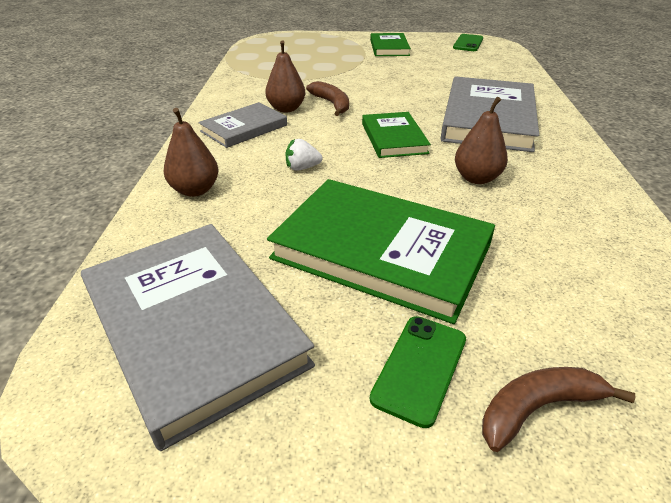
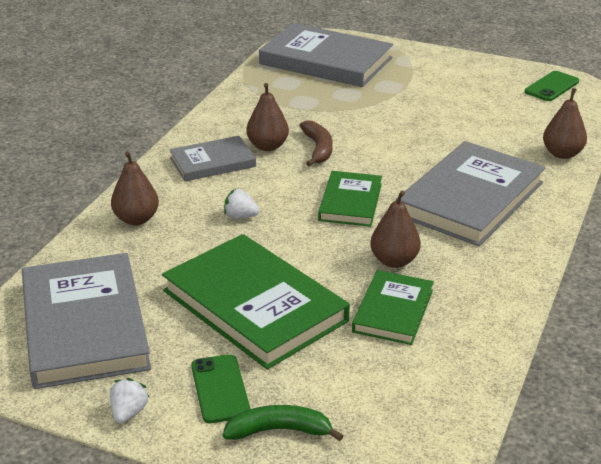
camera: 20 degrees right, 5 degrees down
(290, 49) = (326, 61): none -> grey book
(324, 447) = (128, 413): none -> white strawberry
(389, 47) = (444, 78): green book -> green book (393, 311)
(420, 368) = (220, 389): green phone -> green phone turned 60 degrees counterclockwise
(521, 79) = (562, 154): none -> brown pear
(538, 408) = (279, 430): brown banana -> green banana

